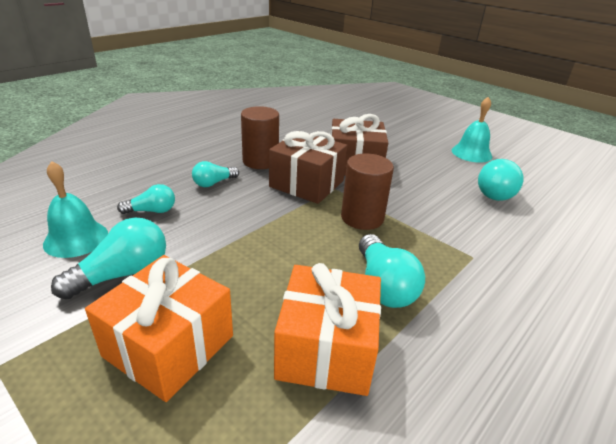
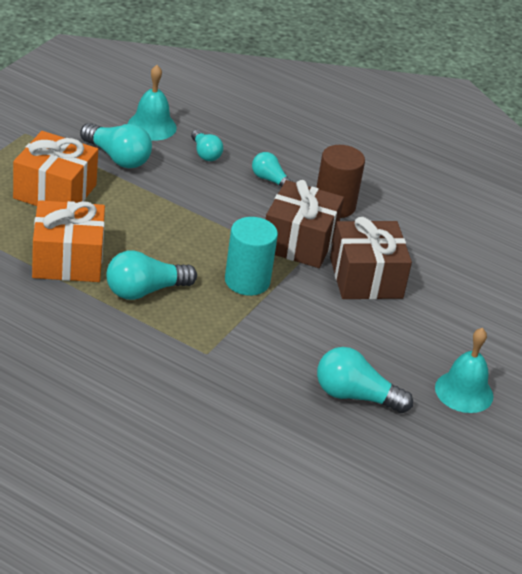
camera: 75 degrees right, 5 degrees up
(362, 218) = (247, 281): brown cylinder -> turquoise cylinder

